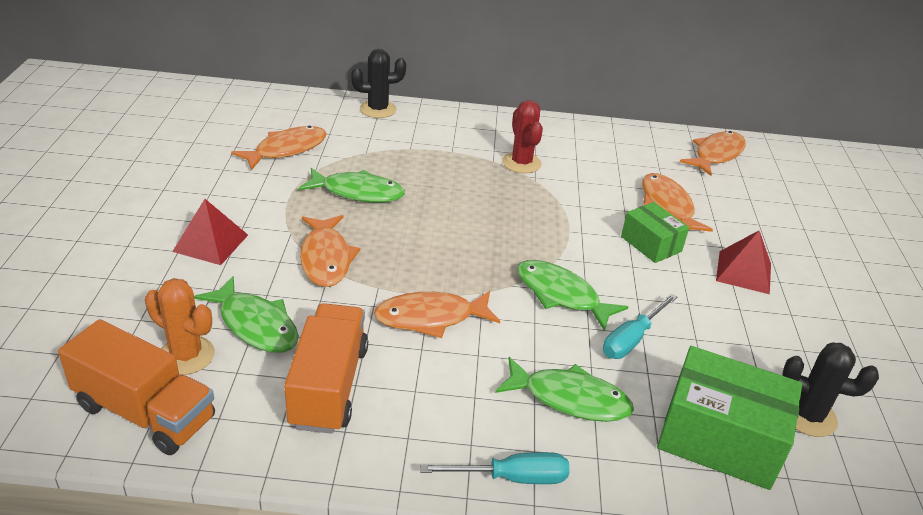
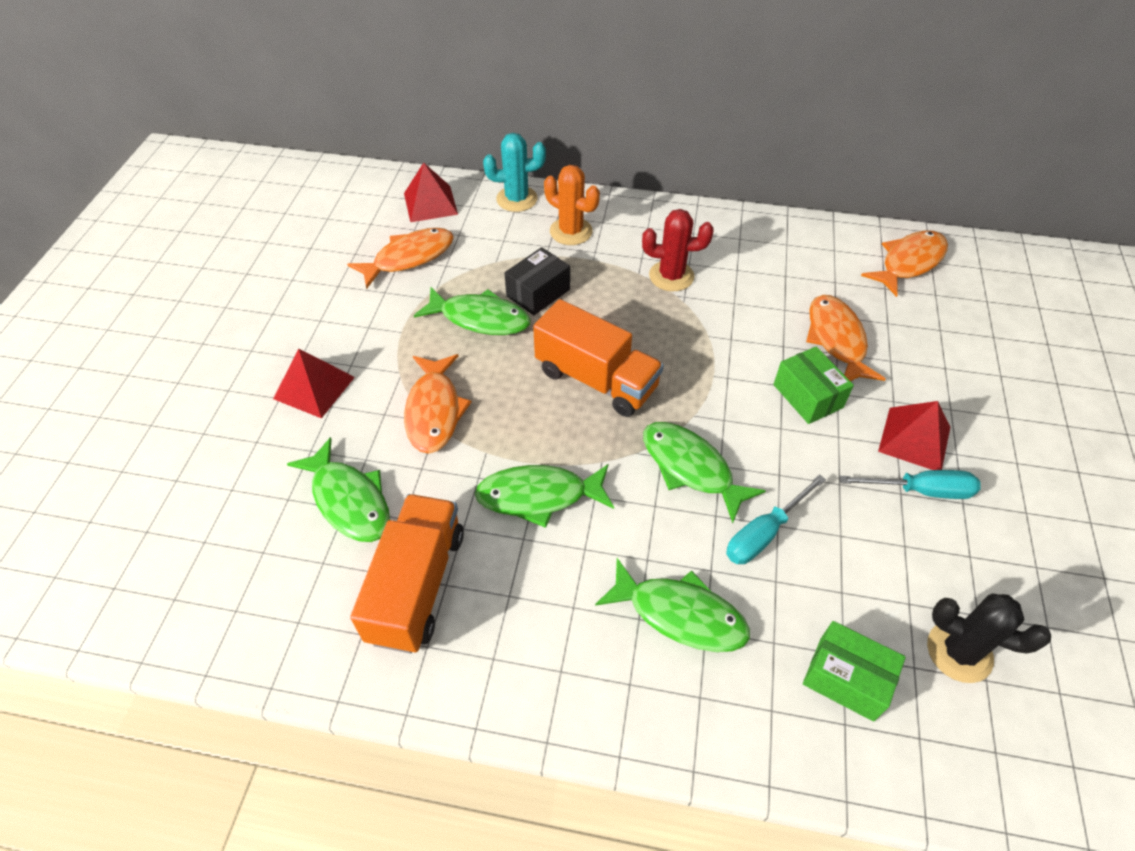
camera: 10 degrees right, 15 degrees up
(145, 412) = (224, 611): orange truck -> orange truck (596, 379)
(186, 355) = (273, 539): orange cactus -> orange cactus (571, 231)
(300, 111) = (430, 203): none -> red pyramid
(378, 109) = (517, 199): black cactus -> turquoise cactus
(407, 174) = (538, 293): none -> black box
(430, 318) = (538, 496): orange fish -> green fish
(511, 477) = (599, 719): turquoise screwdriver -> turquoise screwdriver (920, 490)
(521, 163) = (671, 276): red cactus -> red cactus turned 75 degrees counterclockwise
(719, 438) = (846, 678): green box -> green box, size x0.58

